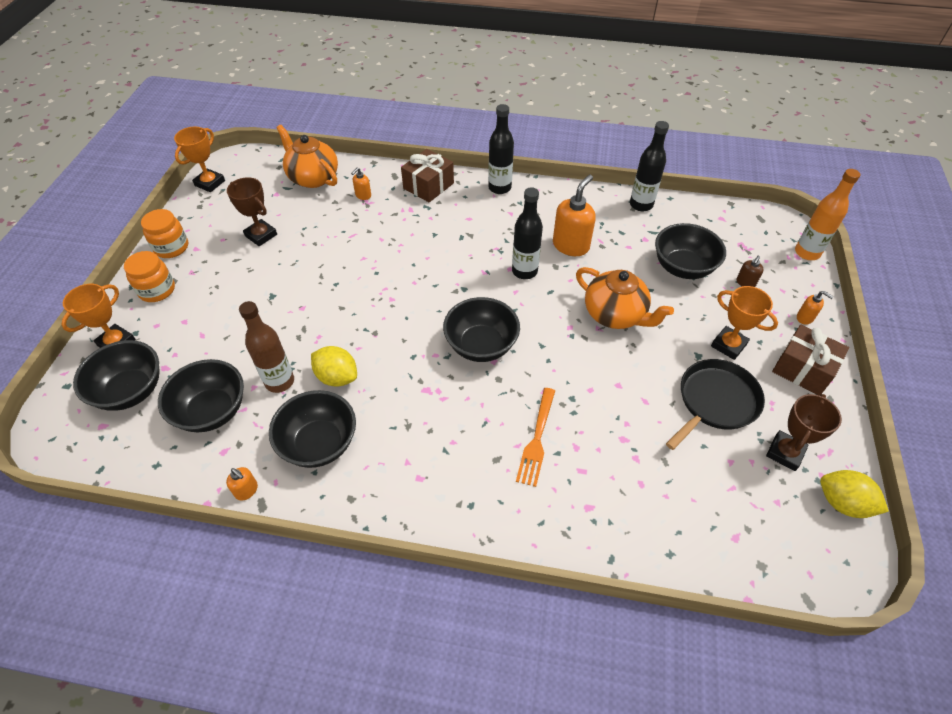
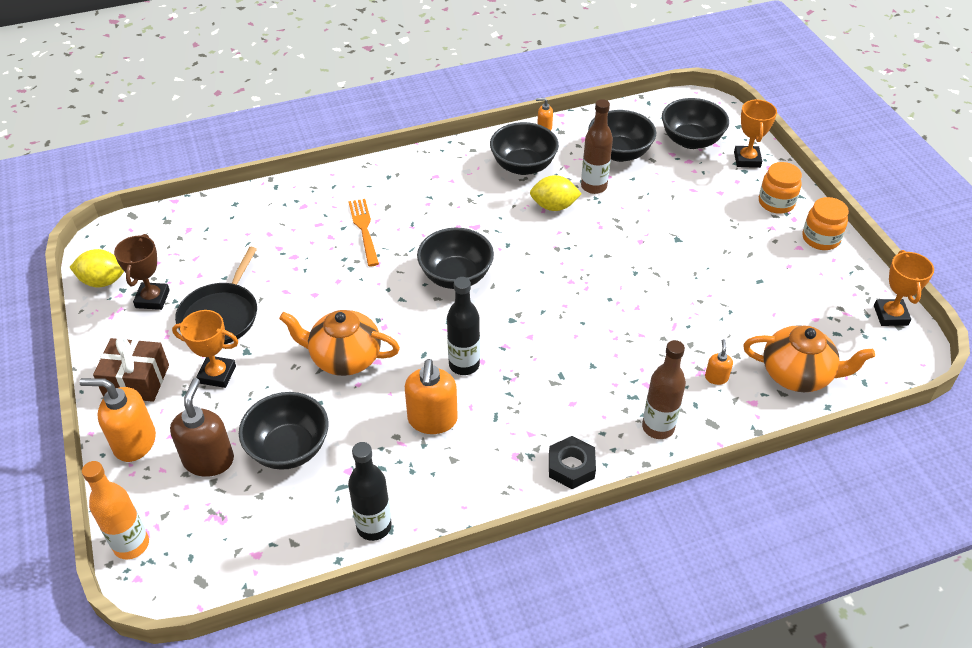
camera: 150 degrees right, 5 degrees down
(261, 235) = (760, 285): brown trophy -> none
(428, 186) = (658, 427): brown gift -> brown bottle
(499, 188) = (571, 466): black bottle -> black nut
(745, 283) = (209, 460): brown soap dispenser -> brown soap dispenser, size x2.05
(805, 318) = (134, 442): orange soap dispenser -> orange soap dispenser, size x2.05

